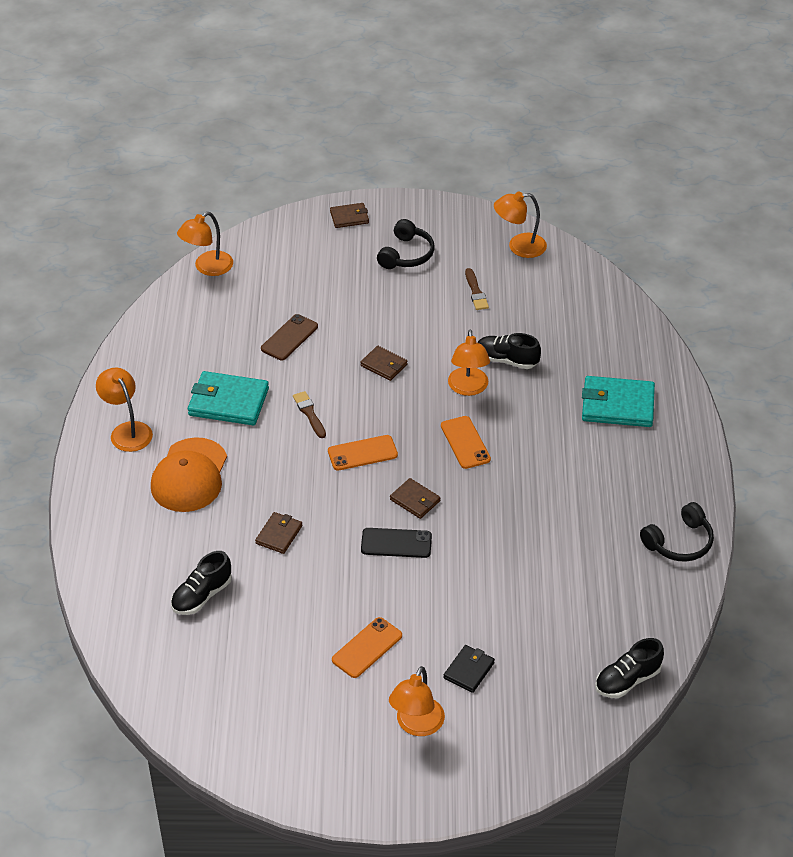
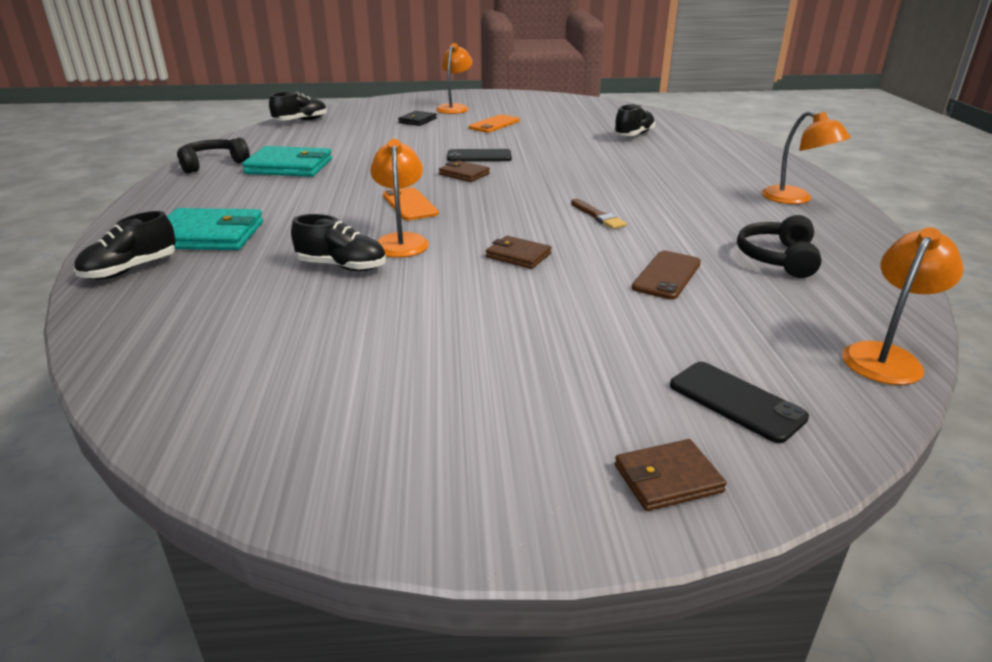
camera: 175 degrees right, 15 degrees down
(189, 476) = (698, 178): orange cap -> none
(228, 402) = (701, 220): turquoise wallet -> turquoise wallet (289, 166)
(279, 535) = (587, 157): brown wallet -> none
(301, 248) = (736, 401): none -> black phone
(362, 453) = (525, 195): orange phone -> none
(406, 254) = (511, 400): black headphones -> black headphones (778, 258)
(476, 292) = (373, 344): brown brush -> none
(519, 247) = (260, 430): orange lamp -> none
(650, 365) = (130, 269): none -> black shoe

